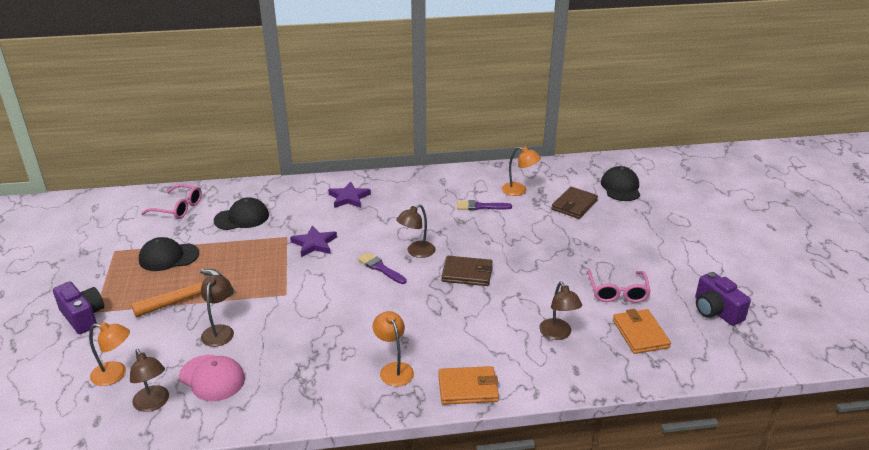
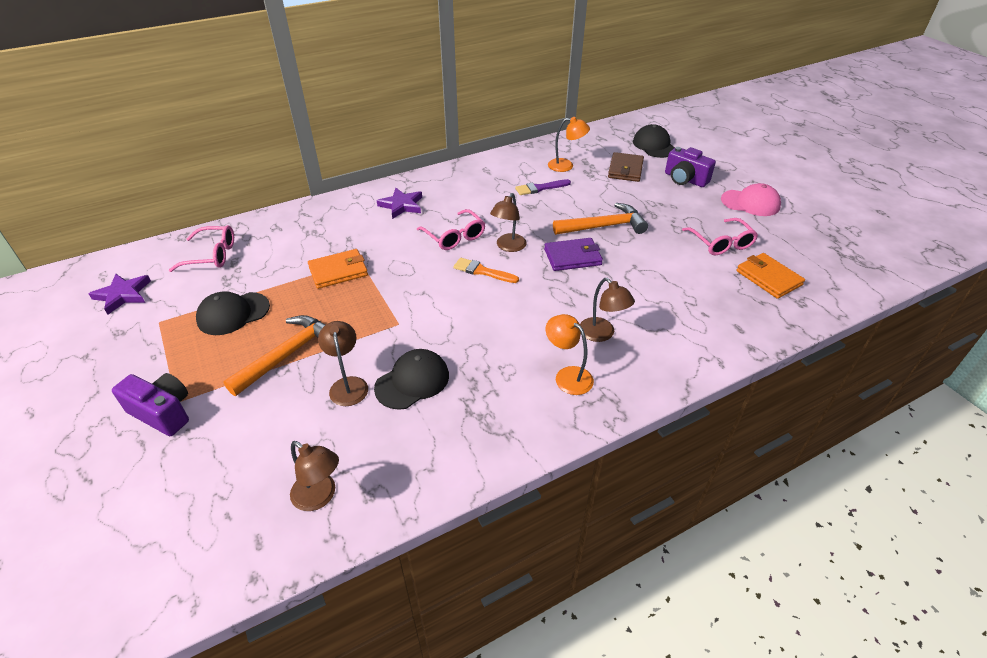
camera: 20 degrees left, 10 degrees up
(115, 375) = (249, 474): orange lamp -> none
(212, 378) = (373, 443): pink cap -> pink cap (750, 203)
(242, 218) = (295, 250): black cap -> black cap (412, 381)
(314, 244) = (395, 261): purple star -> purple star (123, 295)
(376, 234) = (454, 236): none -> pink glasses
(380, 268) = (482, 271): purple brush -> orange brush
(467, 273) = (572, 257): brown wallet -> purple wallet
(468, 388) = (654, 375): orange wallet -> orange wallet (338, 271)
(515, 253) = (604, 226): none -> orange hammer
(558, 334) = (698, 297): brown lamp -> brown lamp (602, 334)
(716, 311) = (814, 241): purple camera -> purple camera (685, 179)

